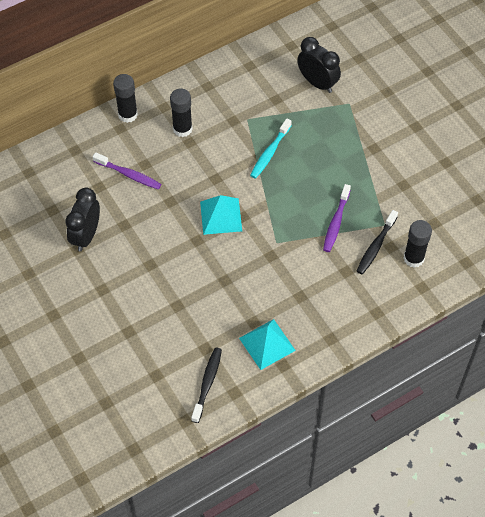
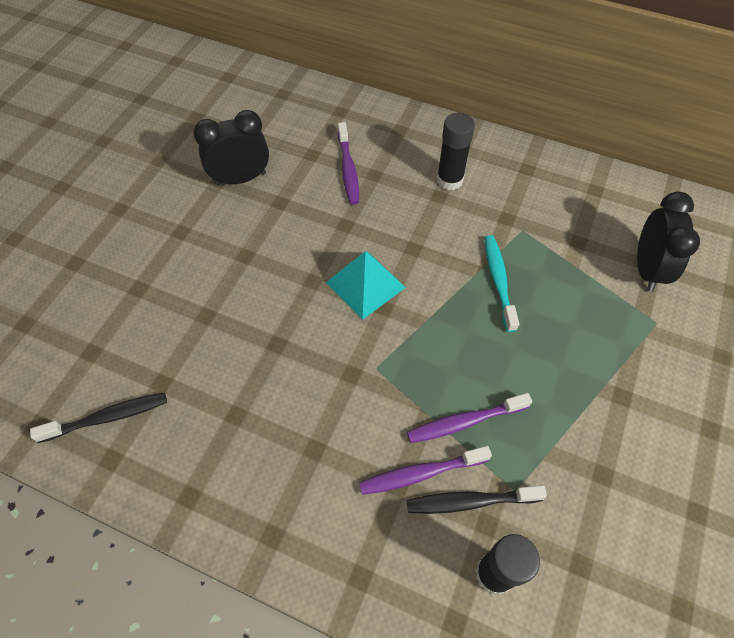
camera: 55 degrees right, 0 degrees up
(128, 114) = (422, 126): black glue stick -> none
(267, 344) = (211, 453): turquoise pyramid -> none
(269, 153) = (498, 280): turquoise toothbrush -> turquoise toothbrush turned 90 degrees clockwise
(347, 258) = (420, 473): none -> purple toothbrush

